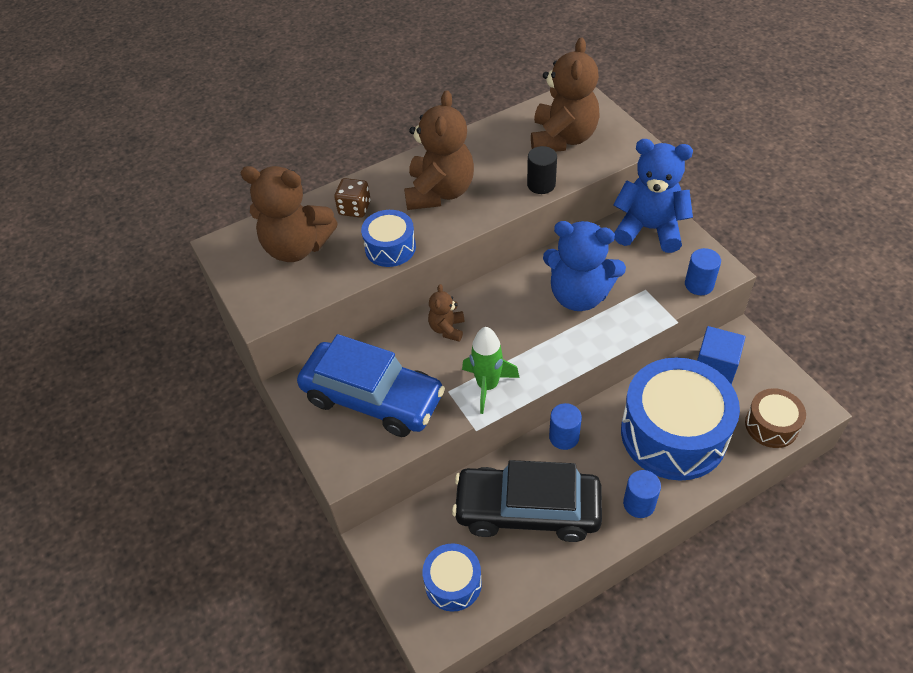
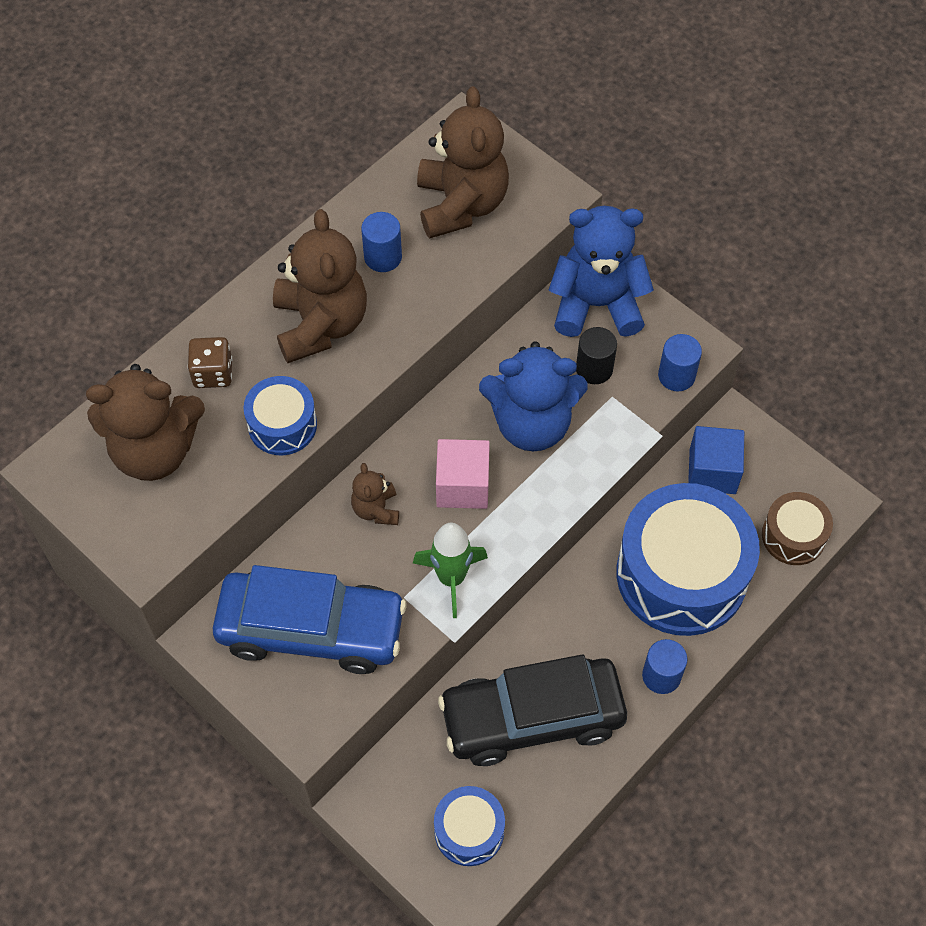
camera: 20 degrees left, 10 degrees up
(515, 326) = (462, 485): none -> pink cube
(541, 184) = (452, 285): black cylinder -> black cylinder (594, 369)
(564, 437) = (551, 611): blue cylinder -> blue cylinder (383, 257)

